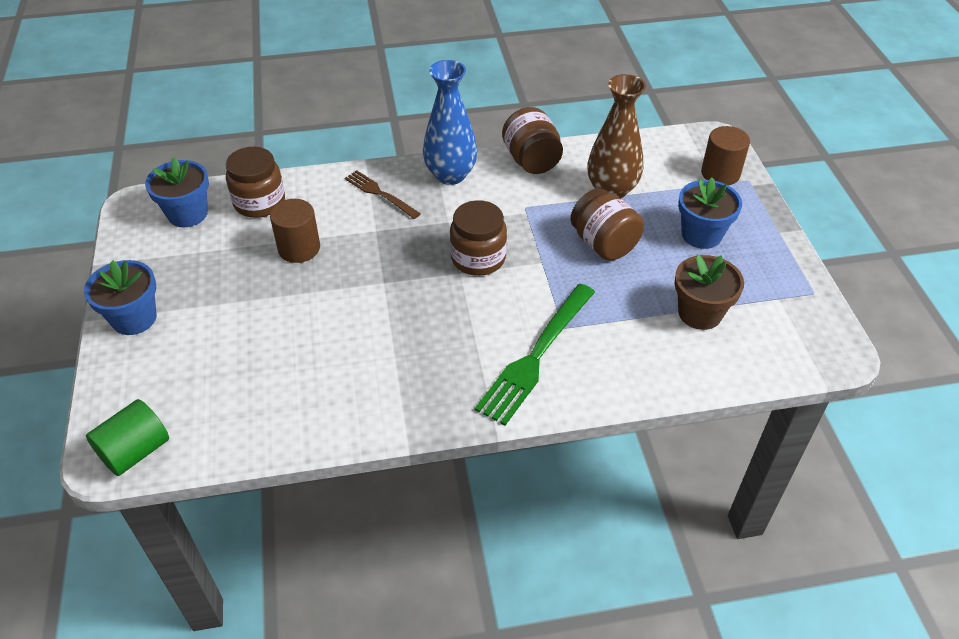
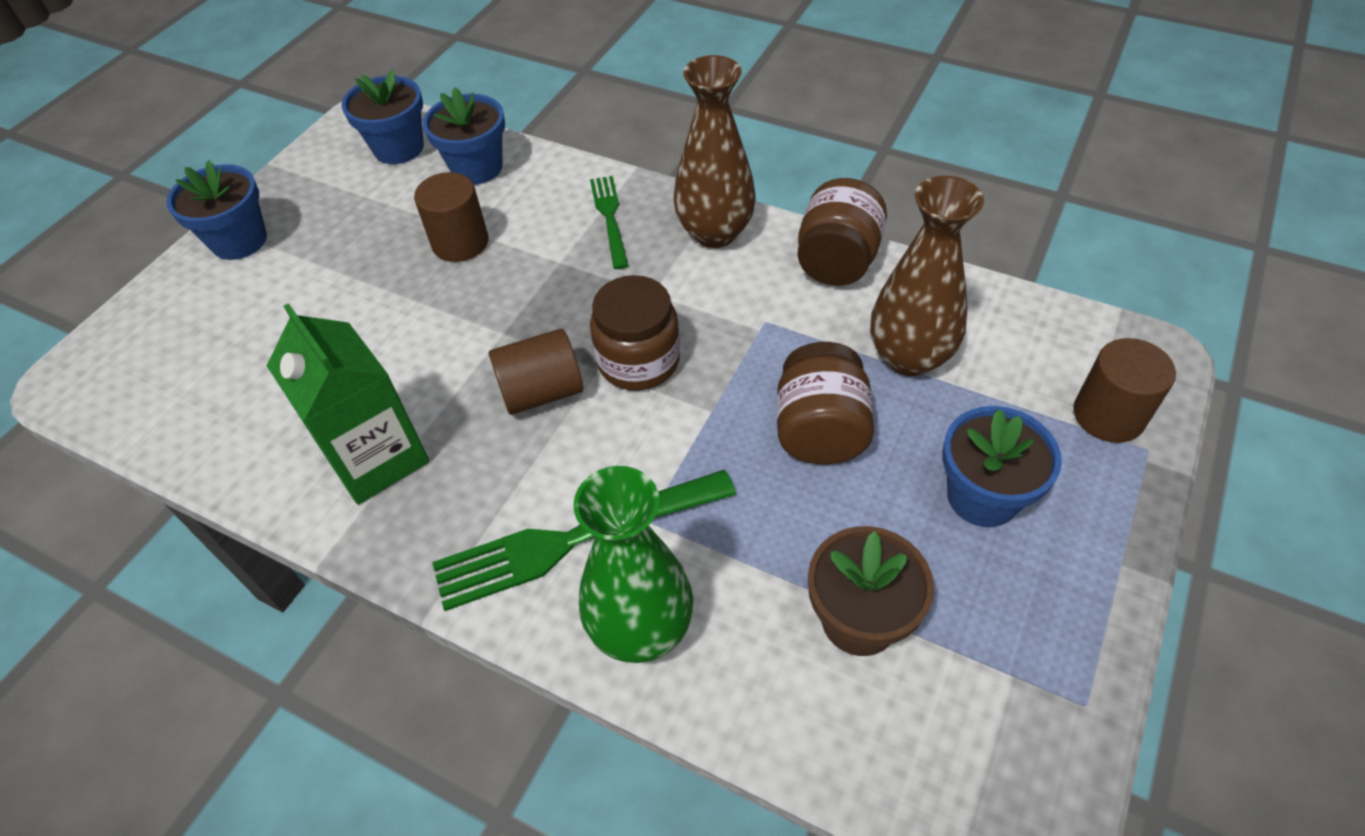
camera: 40 degrees right, 5 degrees up
(135, 451) = (94, 389): green cylinder -> none
(259, 202) = (477, 168): brown jar -> blue flower pot
(379, 193) = (609, 217): brown fork -> green fork
(381, 381) = (376, 458): none -> green carton
(441, 300) = (541, 392): none -> brown cylinder
(450, 175) = (715, 232): blue vase -> brown vase
(609, 374) = (641, 628): none -> green vase

